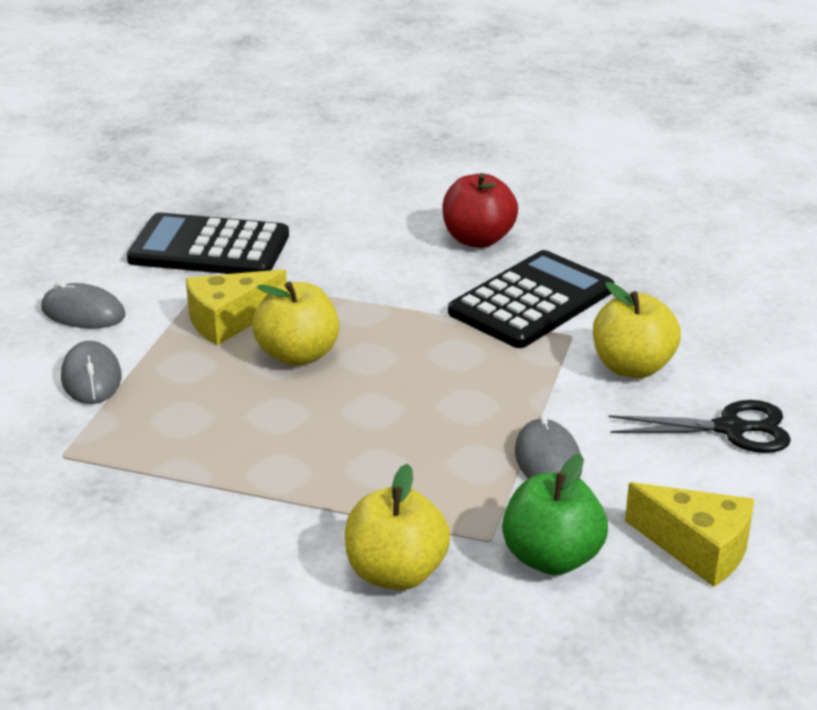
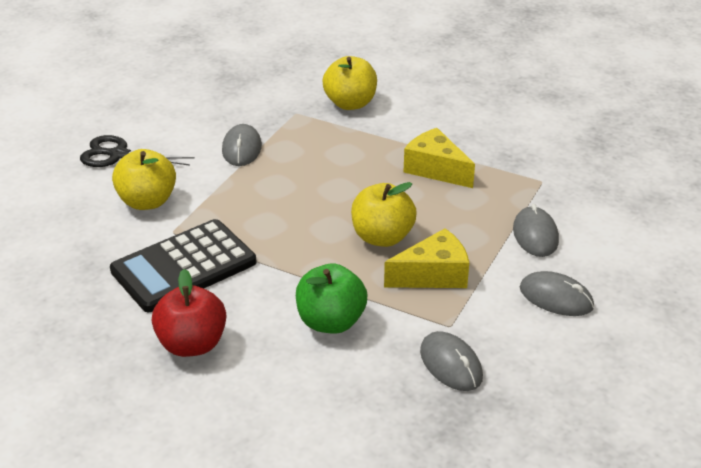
camera: 170 degrees left, 5 degrees up
(209, 248) = (450, 364): black calculator -> grey mouse
(552, 558) = (267, 102): green apple -> green apple (331, 322)
(698, 549) = (190, 99): yellow cheese -> yellow cheese (435, 169)

